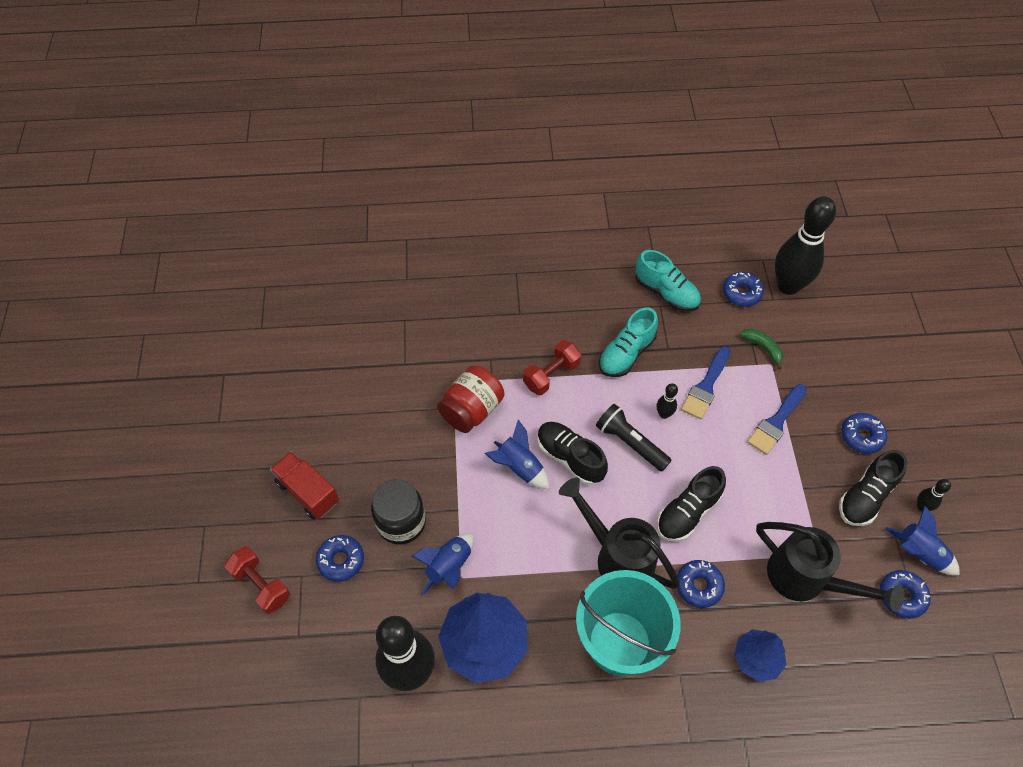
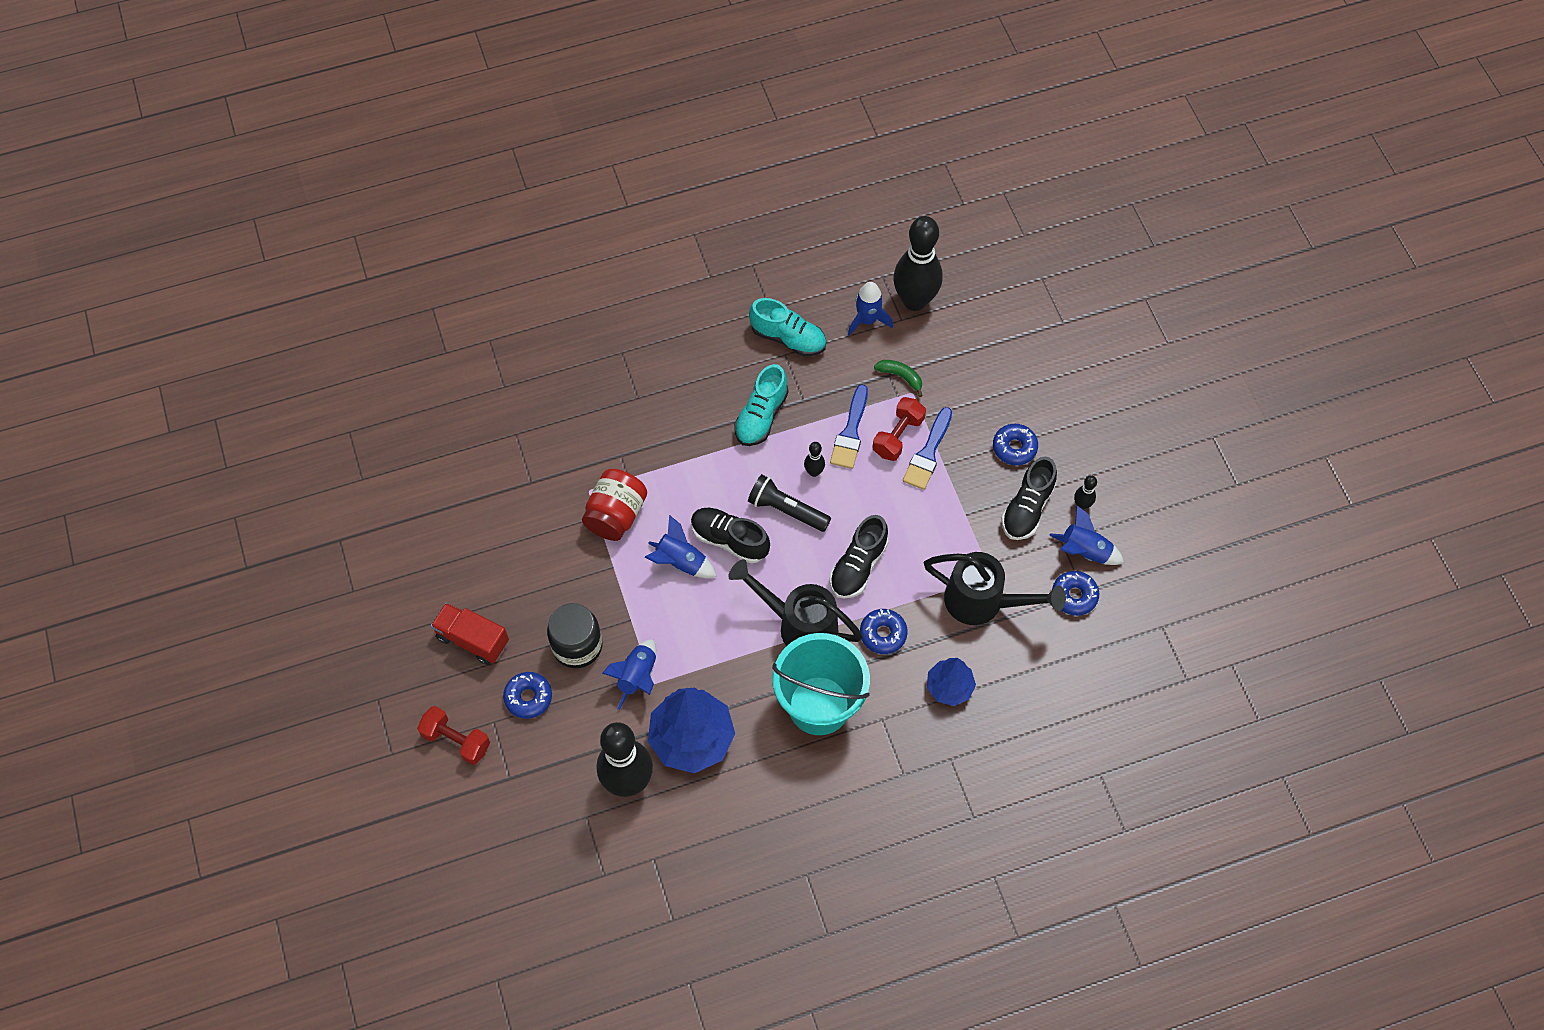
camera: 15 degrees left, 5 degrees up
(551, 375) = (689, 458): red dumbbell -> red dumbbell (898, 436)
(741, 293) = (867, 320): blue donut -> blue rocket

